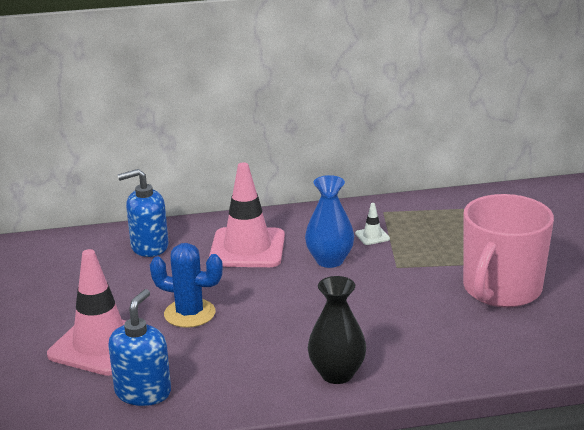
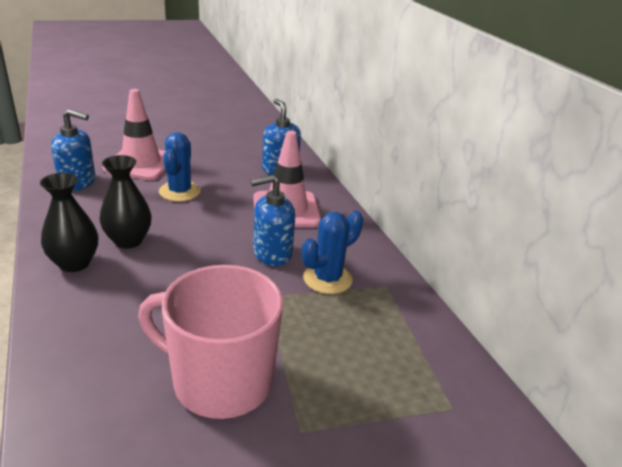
camera: 75 degrees right, 5 degrees up
(296, 343) = (128, 240): none -> black vase
(329, 260) = (272, 253): blue vase -> blue soap dispenser
(372, 236) = (327, 279): white traffic cone -> blue cactus

